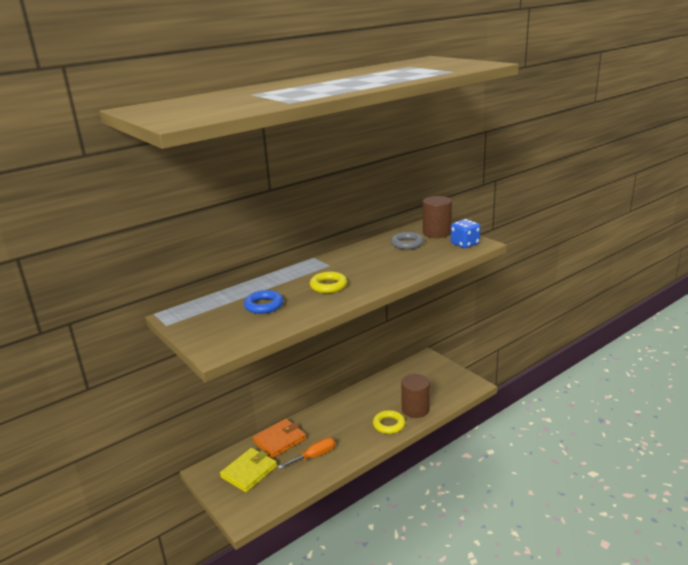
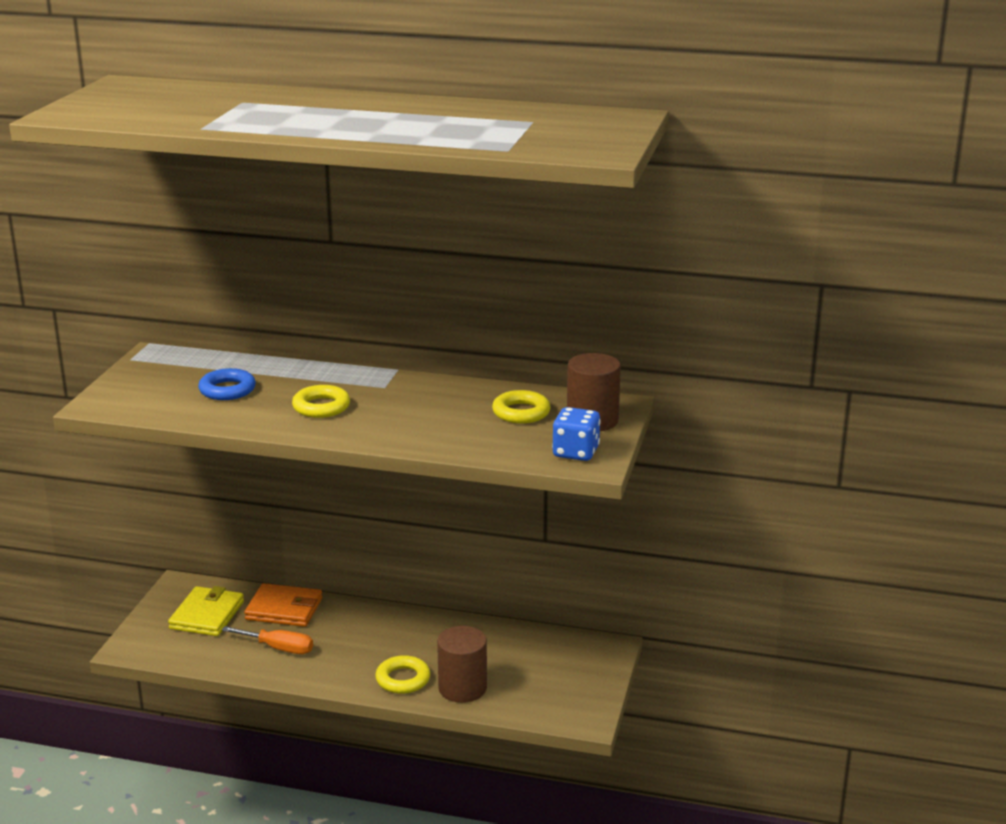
camera: 50 degrees right, 0 degrees up
(249, 472) = (207, 615): yellow wallet -> yellow wallet turned 75 degrees counterclockwise
(407, 244) = (521, 412): grey ring -> yellow ring

